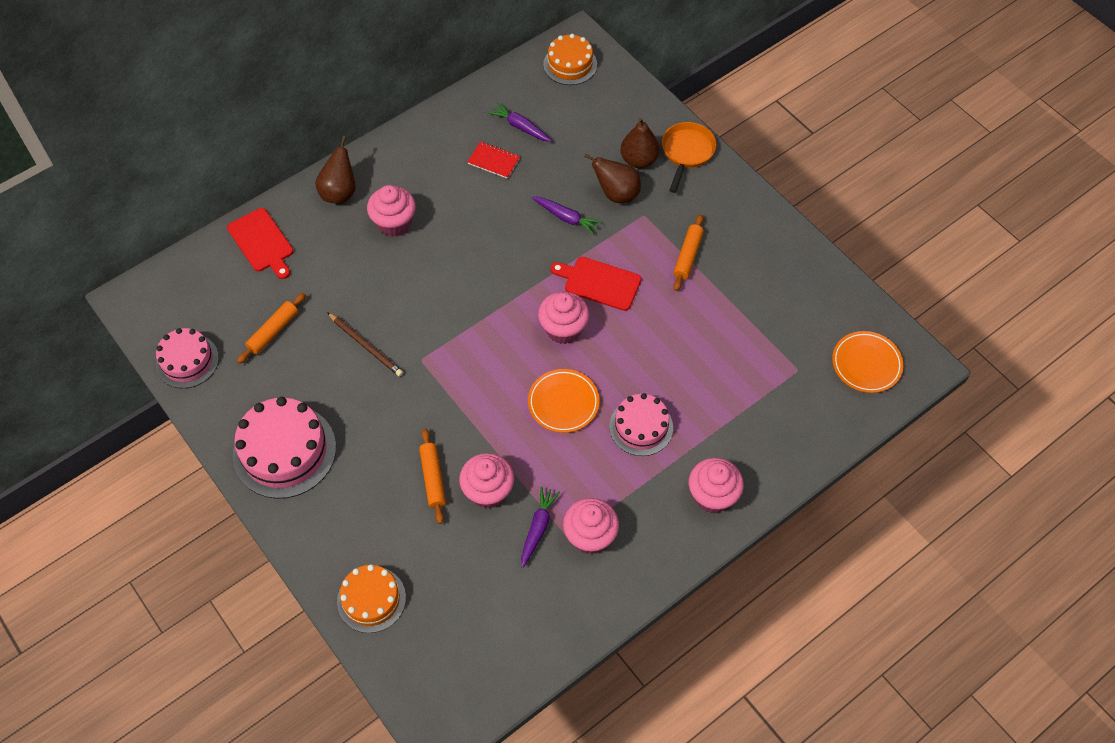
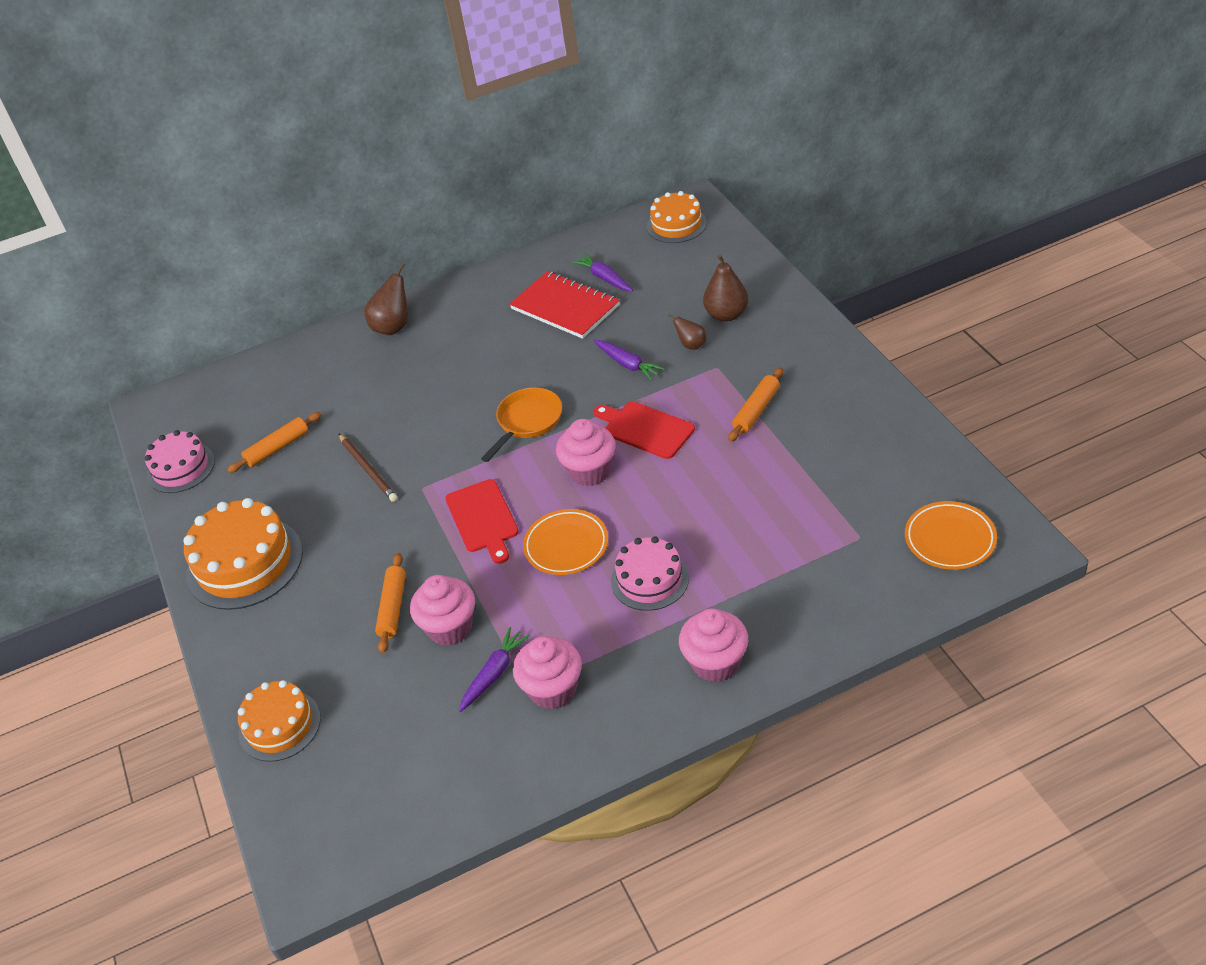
camera: 20 degrees right, 15 degrees down
(262, 242) = (298, 366): red cutting board -> red cutting board (483, 519)
(284, 451) = (244, 563): pink cake -> orange cake
(394, 223) = (439, 358): pink cupcake -> none
(493, 161) = (565, 307): red notebook -> red notebook, size x1.87
(616, 194) = (691, 345): brown pear -> brown pear, size x0.59
(687, 152) = (784, 310): orange pan -> orange pan (527, 422)

